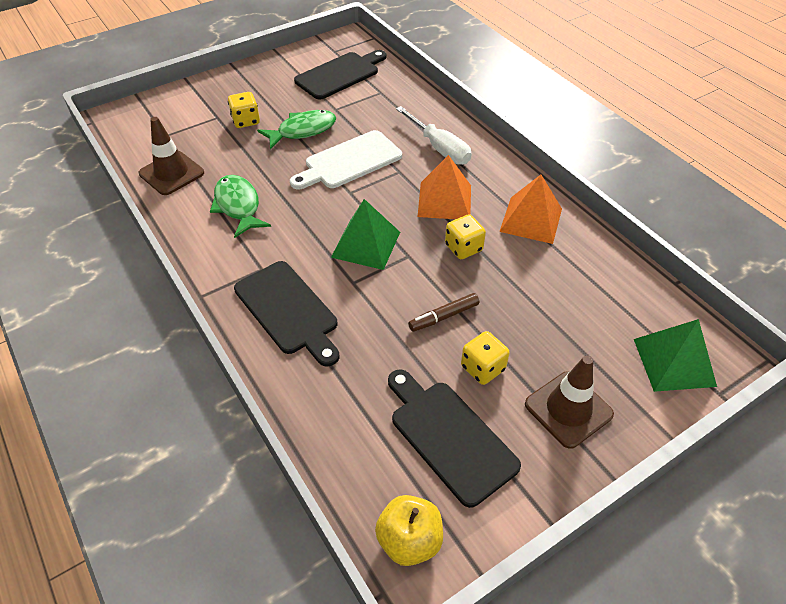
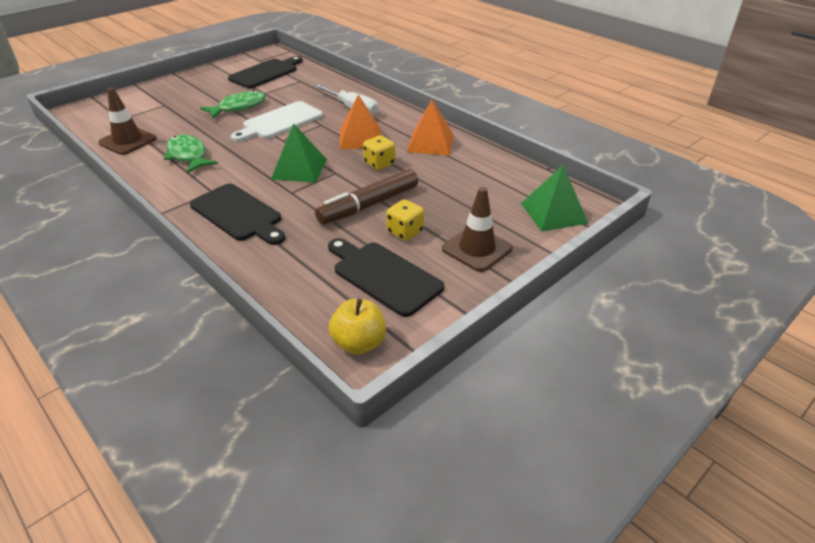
camera: 10 degrees left, 10 degrees down
(246, 121) = (189, 105): yellow dice -> none
(444, 316) = (369, 205): brown marker -> brown marker, size x1.82

